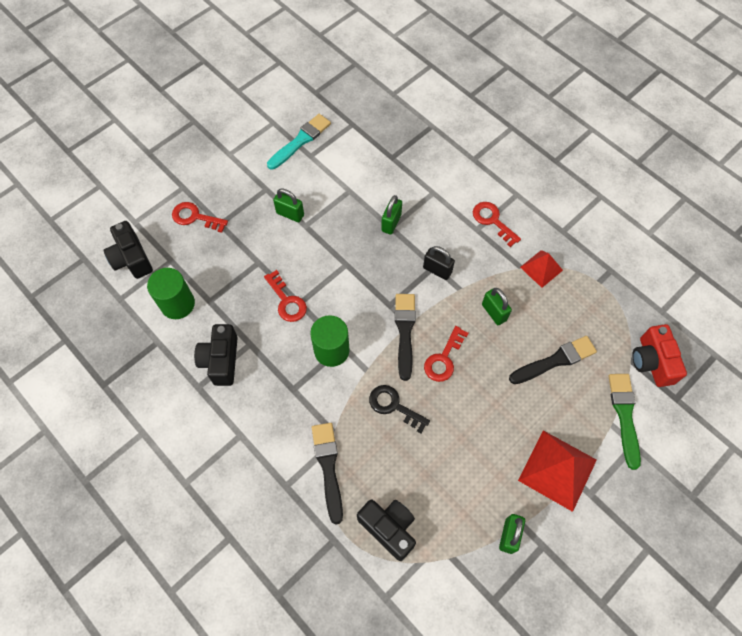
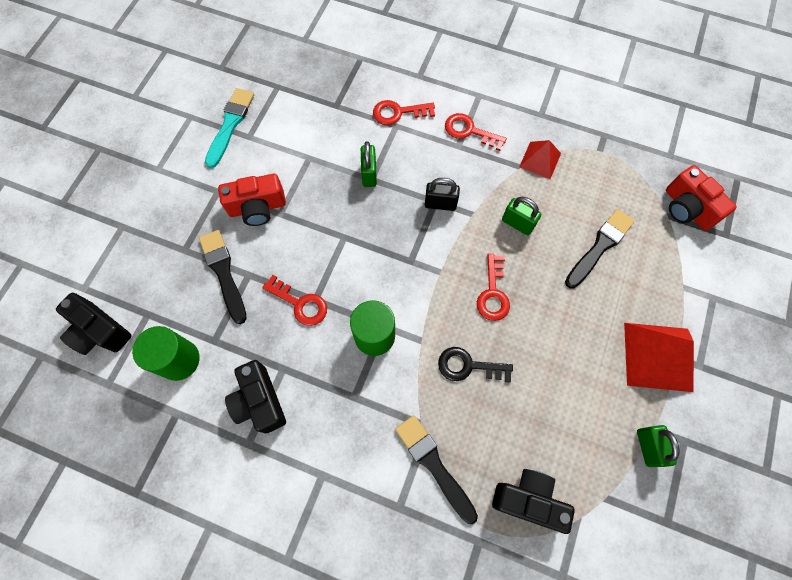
camera: 25 degrees left, 5 degrees up
(195, 217) = (152, 254): red key -> red key (398, 113)
(290, 214) = (257, 208): green padlock -> red camera
(405, 332) = (440, 282): black brush -> black brush (223, 273)
(624, 415) = (690, 272): green brush -> none

